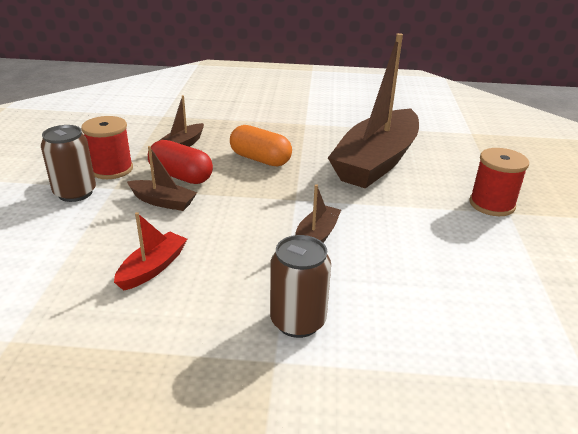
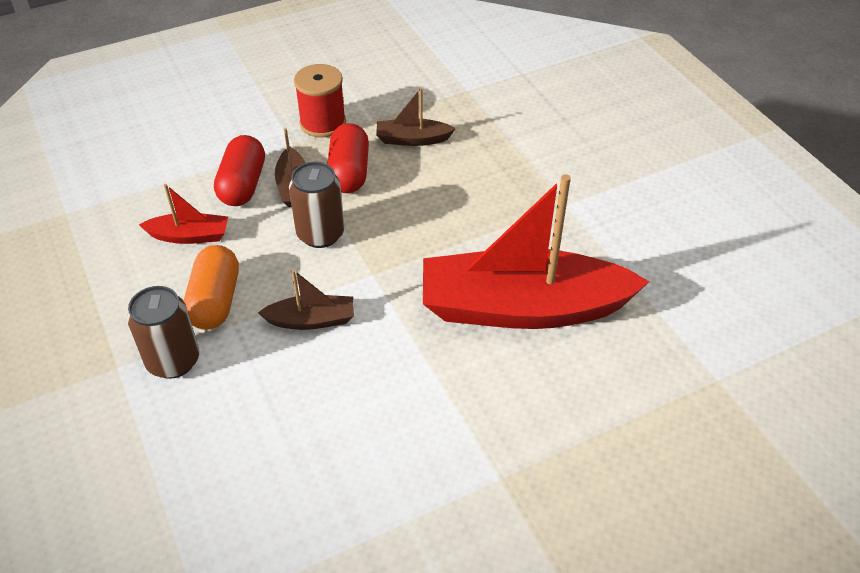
camera: 60 degrees right, 15 degrees up
(75, 193) = (265, 127): brown can -> brown can (320, 234)
(128, 223) = (243, 185): none -> red capsule
(260, 159) = (435, 209): orange capsule -> orange capsule (215, 301)
(376, 161) = (522, 308): brown boat -> red boat
(492, 204) = (506, 455): red spool -> none

